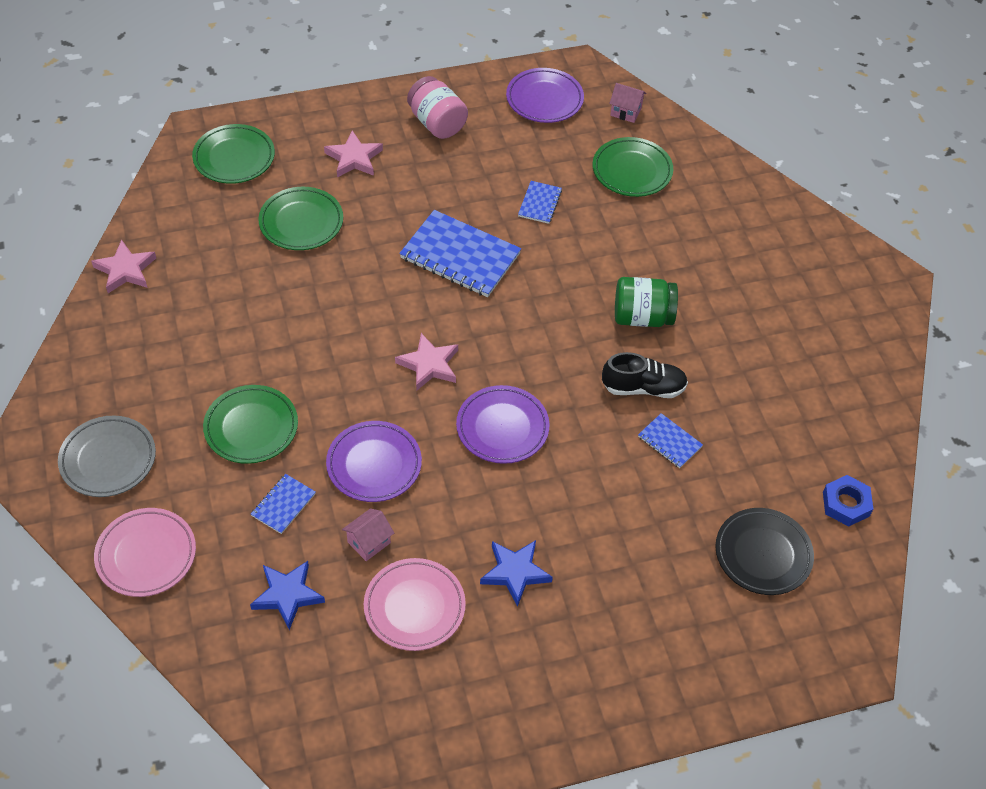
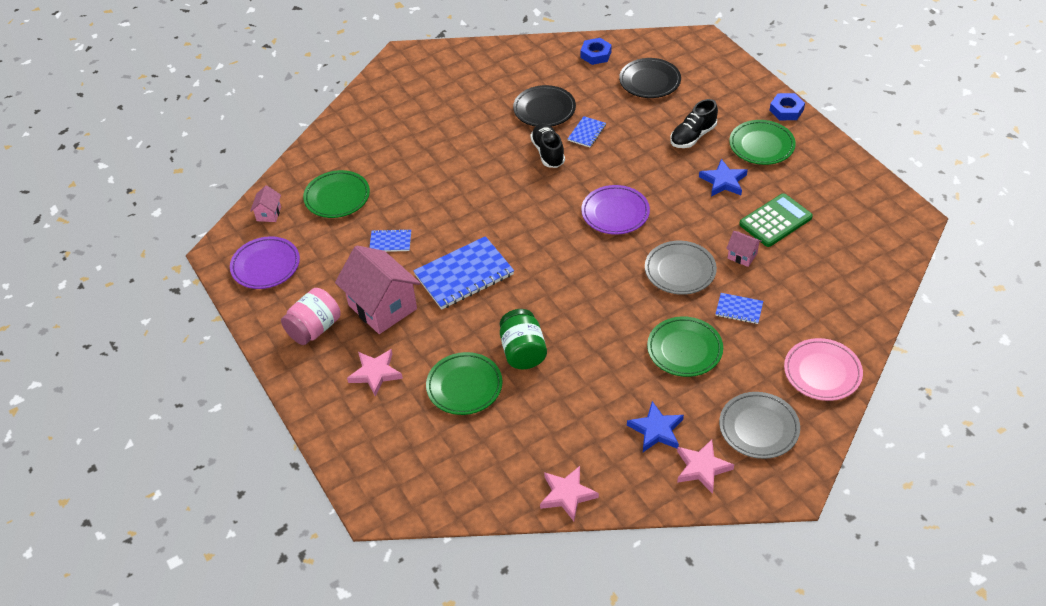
camera: 100 degrees left, 5 degrees down
(234, 158) = (402, 463): green plate -> green plate (761, 145)
(287, 595) = (805, 285): blue star -> blue star (656, 430)
(374, 464) = (680, 271): purple plate -> grey plate
(414, 607) = (775, 221): pink plate -> green calculator
(429, 365) = (578, 265): pink star -> pink star (702, 468)
(442, 179) = (382, 307): none -> pink house
(460, 256) = (464, 275): blue notebook -> blue notebook turned 45 degrees clockwise
(621, 568) = (693, 136): none -> black shoe
(641, 720) = (786, 110): none -> blue nut
(642, 317) = (485, 164): green jar -> green jar (523, 351)
(734, 407) = (544, 109): none -> black plate

